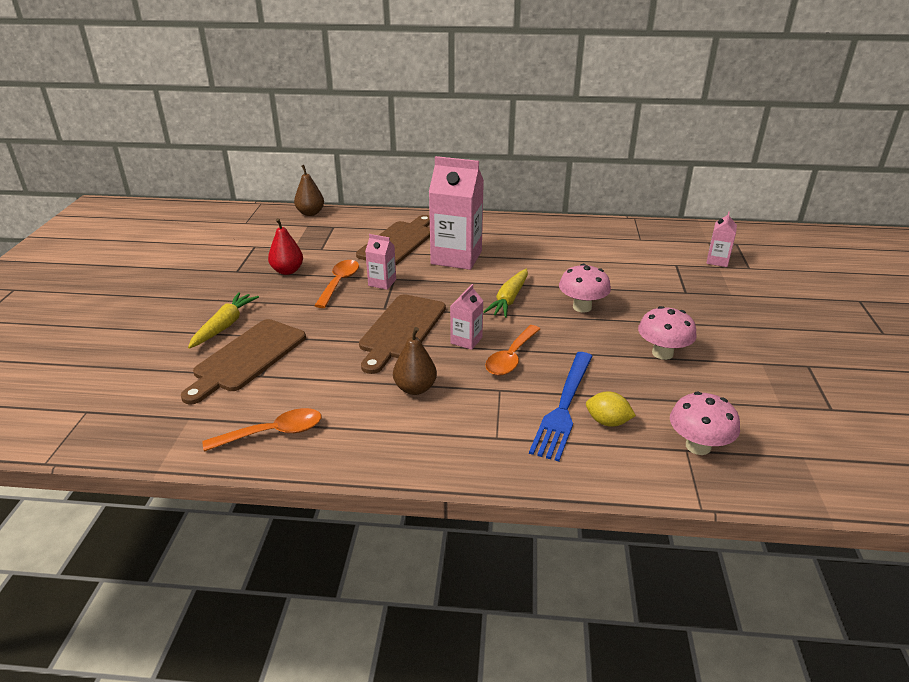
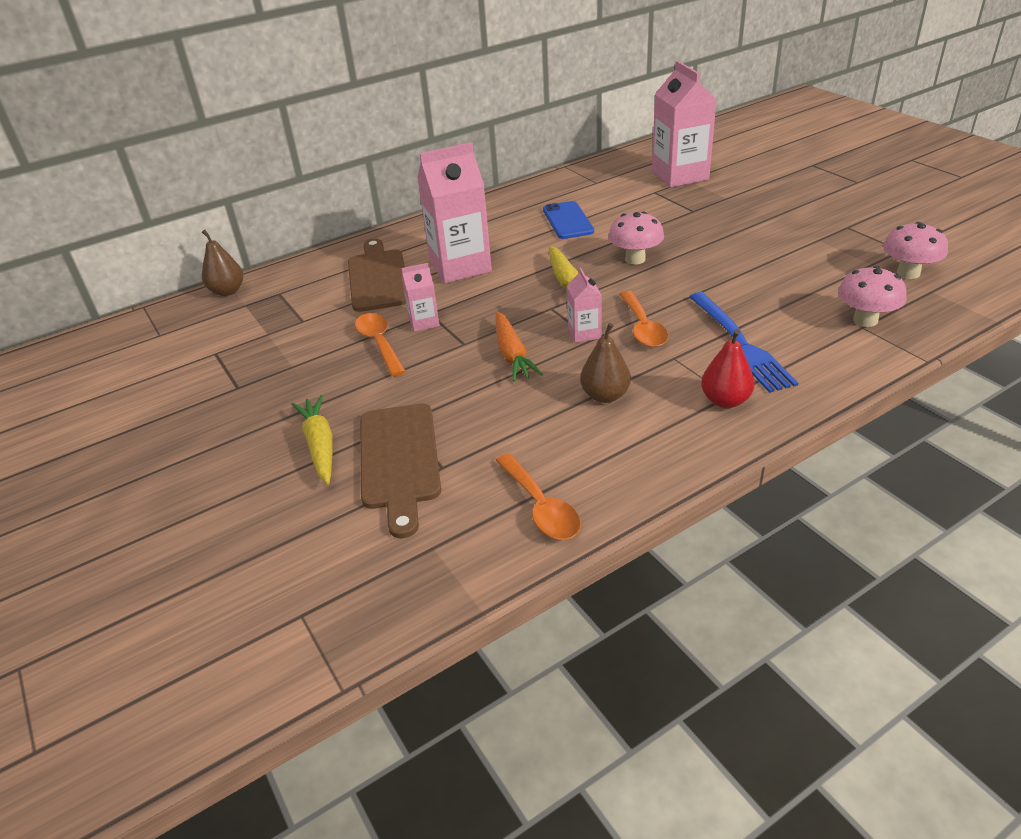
camera: 35 degrees left, 5 degrees up
(273, 433) = (541, 507): orange spoon -> orange spoon turned 120 degrees clockwise
(287, 271) = (300, 359): red pear -> red pear (725, 401)
(401, 330) = (512, 354): brown cutting board -> orange carrot
(575, 258) = (568, 221): none -> blue phone
(607, 422) = (786, 337): yellow lemon -> none
(662, 353) = (746, 266): pink mushroom -> pink mushroom (908, 273)
(717, 261) = (679, 176): pink carton -> pink carton, size x2.09

